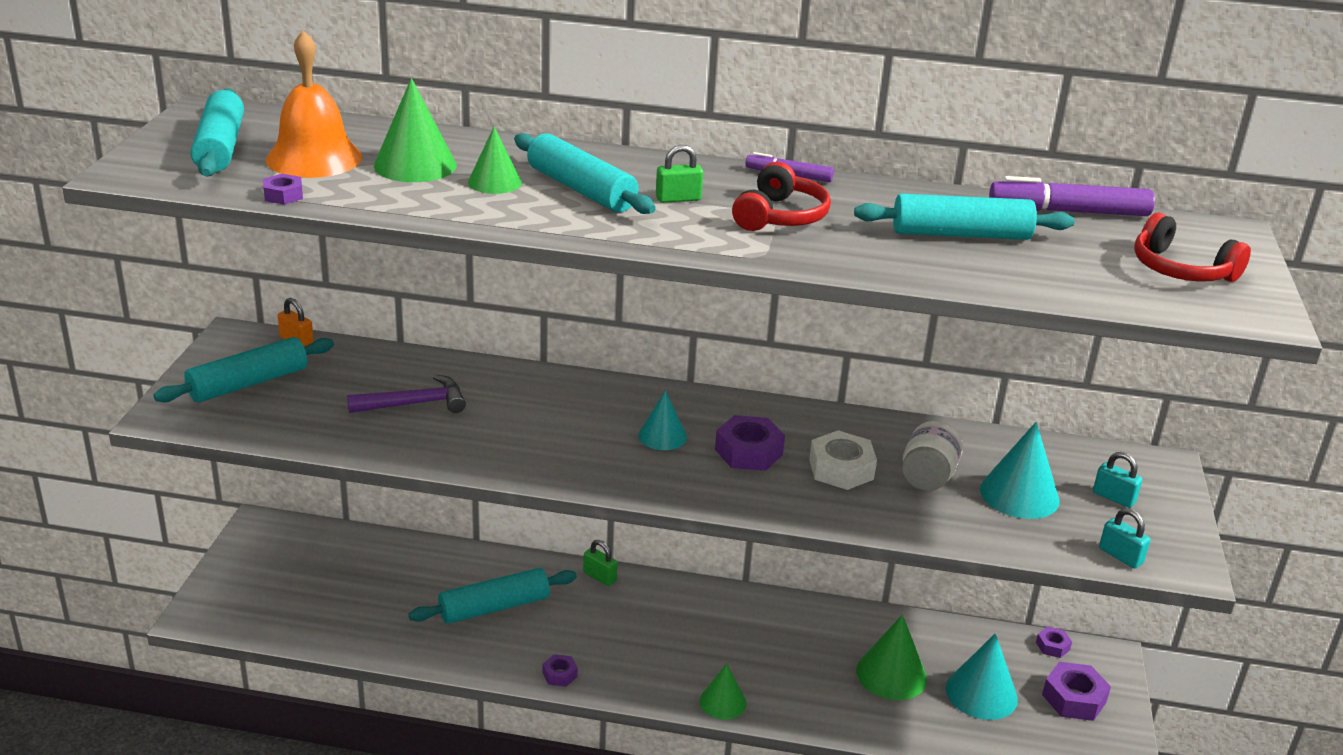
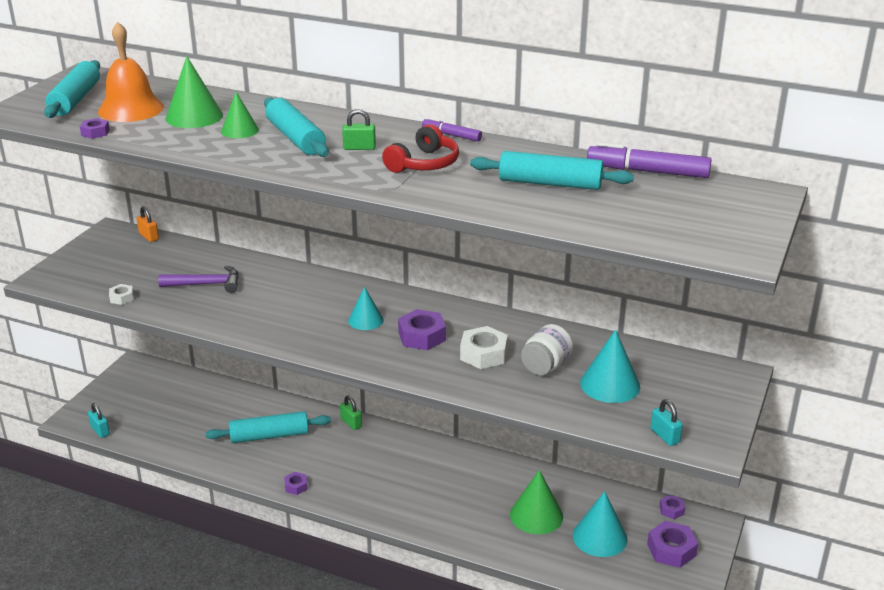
camera: 15 degrees right, 0 degrees up
(248, 383) = (104, 262): turquoise rolling pin -> none
(300, 433) = (122, 298): none -> white nut
(722, 702) = (403, 519): green cone -> none
(1114, 497) = (683, 394): turquoise padlock -> turquoise padlock (100, 430)
(1180, 270) = (704, 219): red headphones -> none

